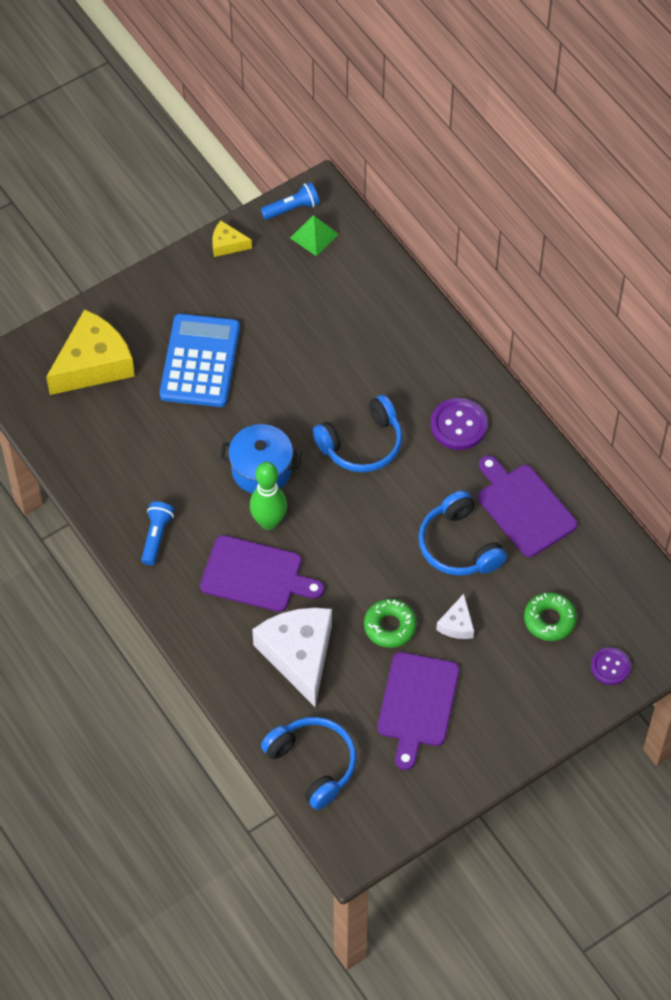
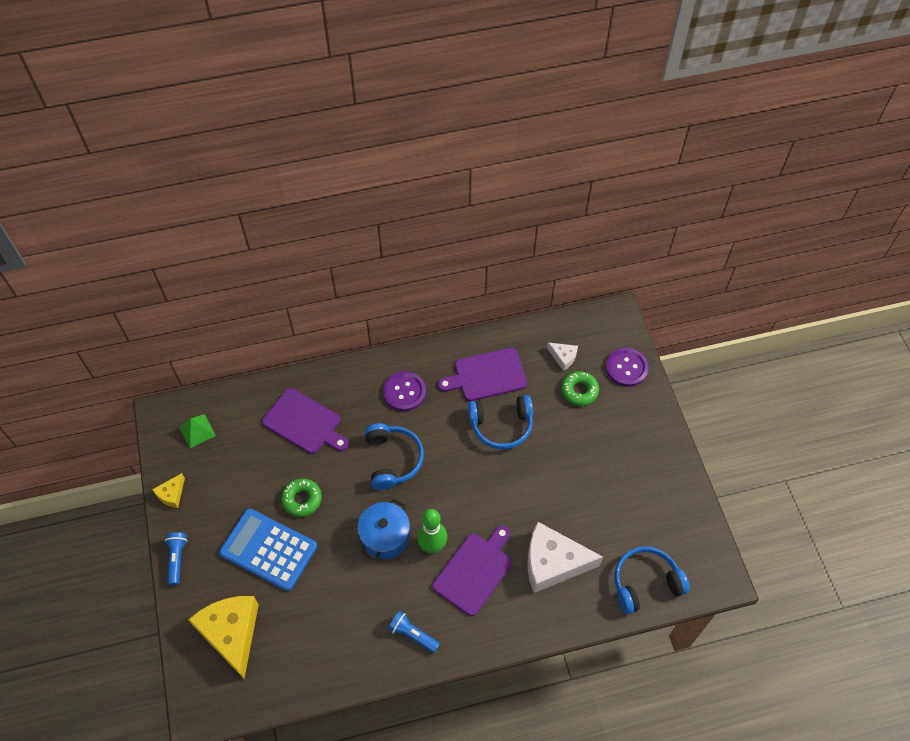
camera: 70 degrees left, 0 degrees up
(292, 208) = (164, 437): blue flashlight -> blue flashlight (177, 559)
(390, 626) = (550, 492): green donut -> green donut (302, 499)
(417, 704) = (618, 496): purple cutting board -> purple cutting board (304, 423)
(457, 624) = (563, 449): white cheese -> white cheese (563, 357)
(610, 667) = (626, 368): purple button -> purple button, size x1.52

